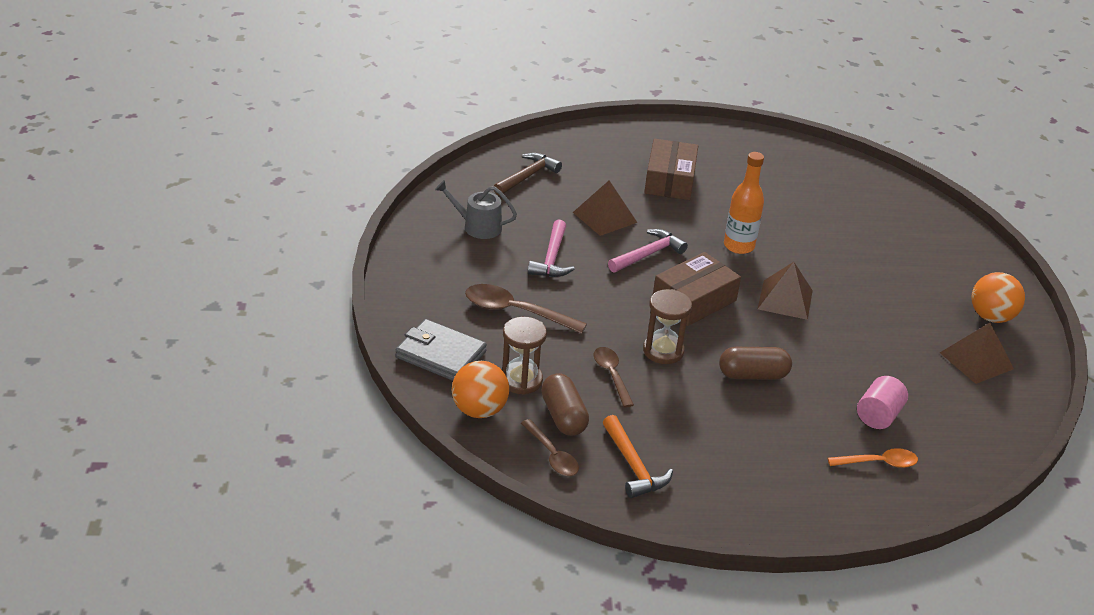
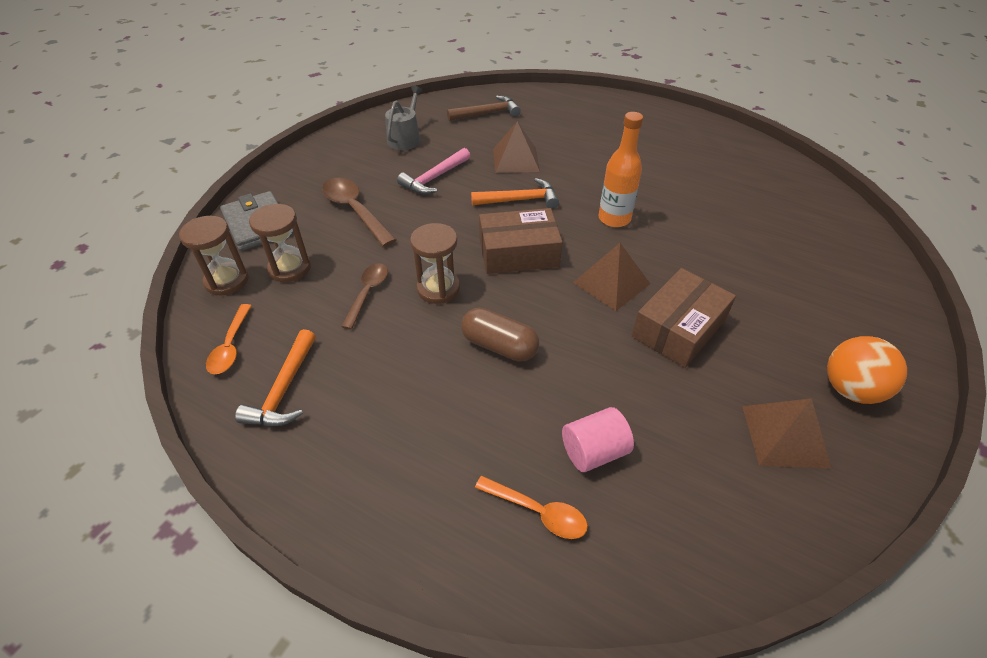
camera: 35 degrees right, 10 degrees up
(477, 226) = (405, 138): grey watering can -> grey watering can turned 60 degrees clockwise
(479, 410) = (227, 281): orange ball -> brown hourglass
(552, 455) = (231, 346): brown spoon -> orange spoon
(563, 416) = (283, 314): brown capsule -> none
(648, 254) = (520, 200): pink hammer -> orange hammer
(669, 180) = (606, 146): brown box -> brown box (678, 328)

